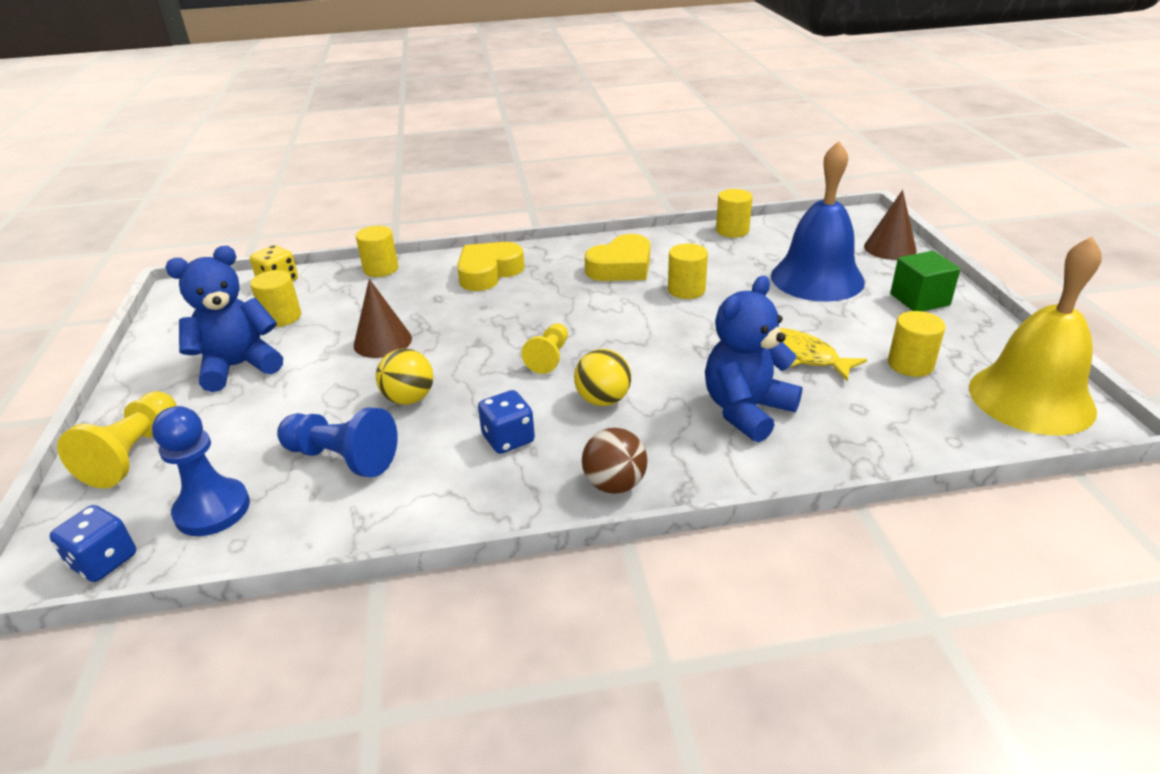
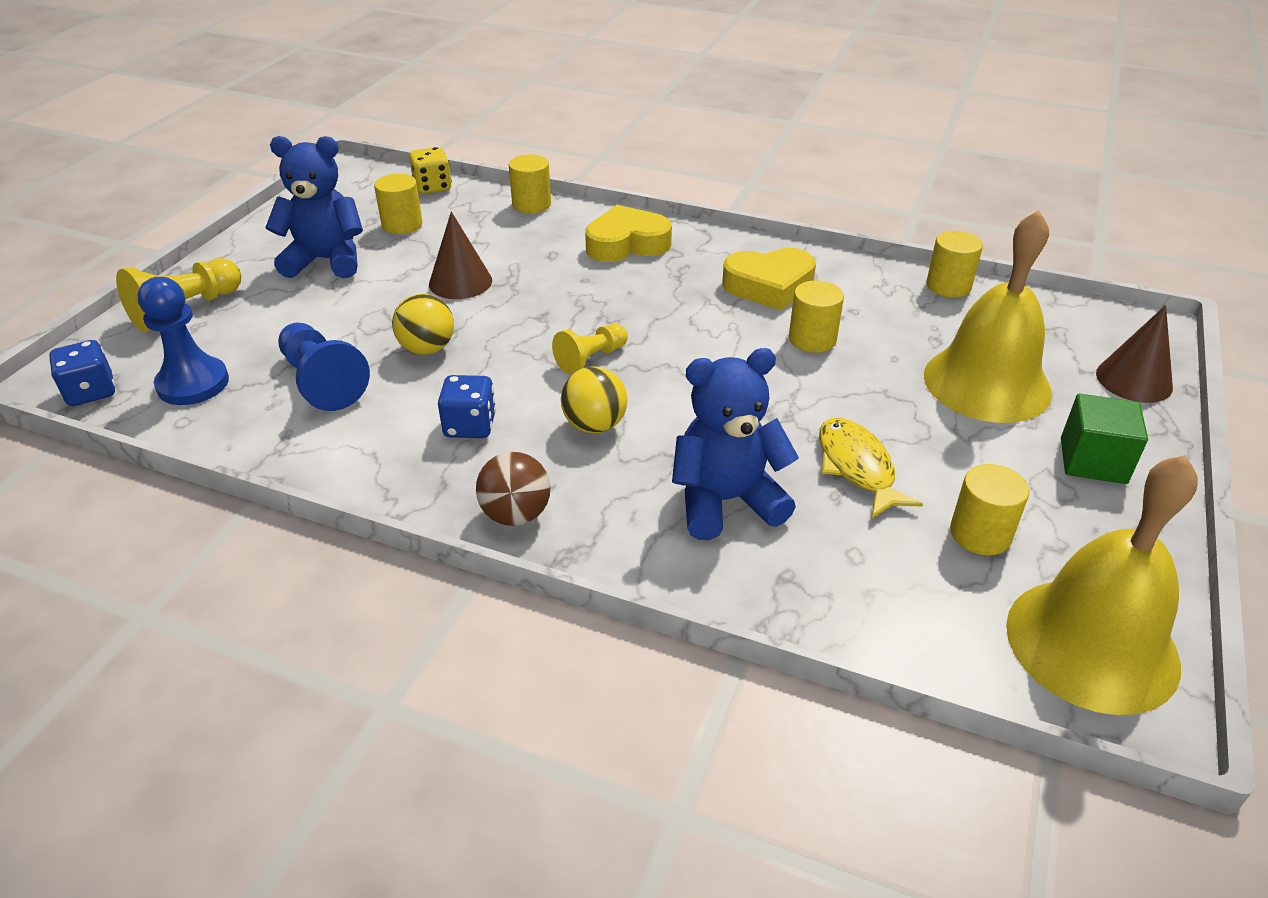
camera: 30 degrees right, 5 degrees up
(817, 278) = (987, 383): blue bell -> yellow bell

